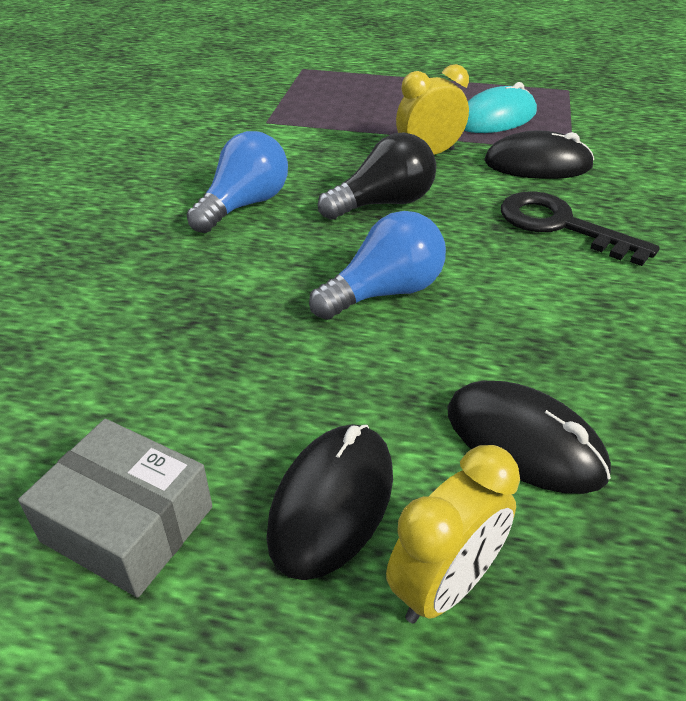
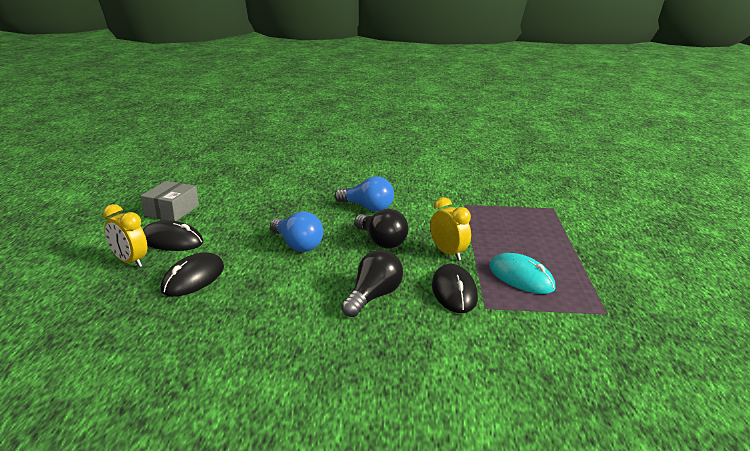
camera: 80 degrees right, 15 degrees down
(561, 226) = (373, 297): black key -> black light bulb

